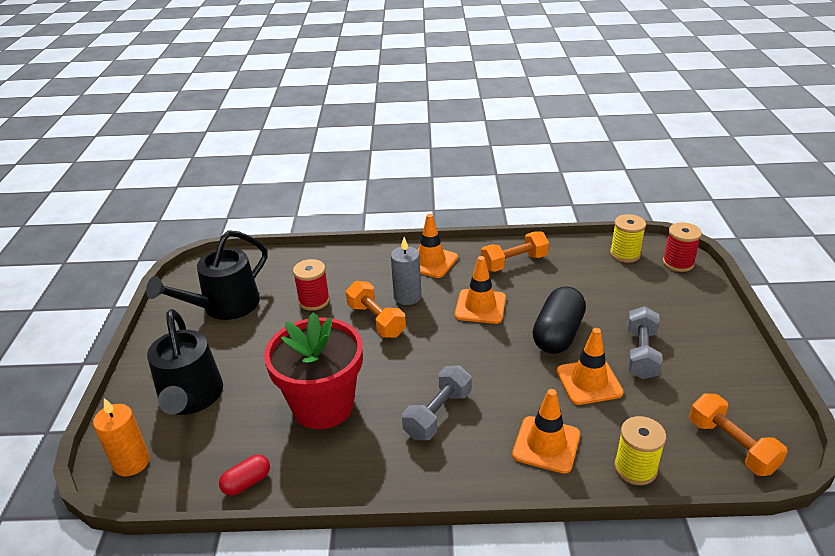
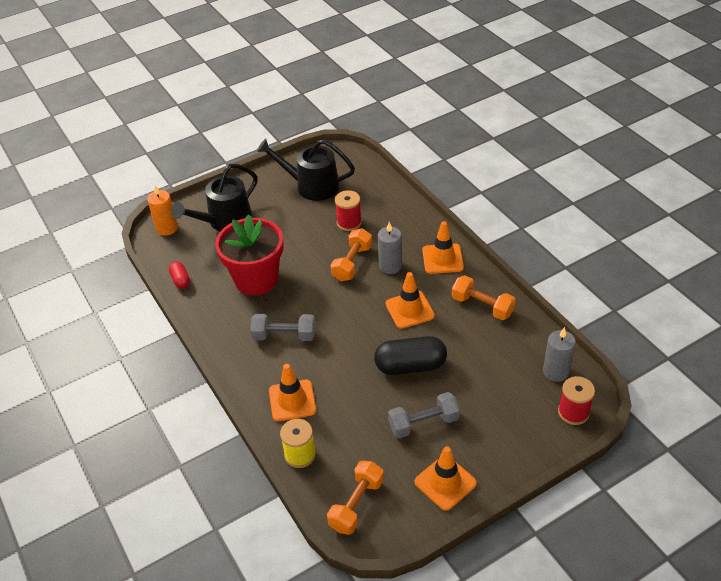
camera: 60 degrees right, 10 degrees up
(247, 482) = (180, 280): red capsule -> red capsule turned 45 degrees clockwise
(589, 382) = (369, 402): orange traffic cone -> orange traffic cone (445, 483)
(625, 254) = (556, 371): yellow spool -> grey candle

